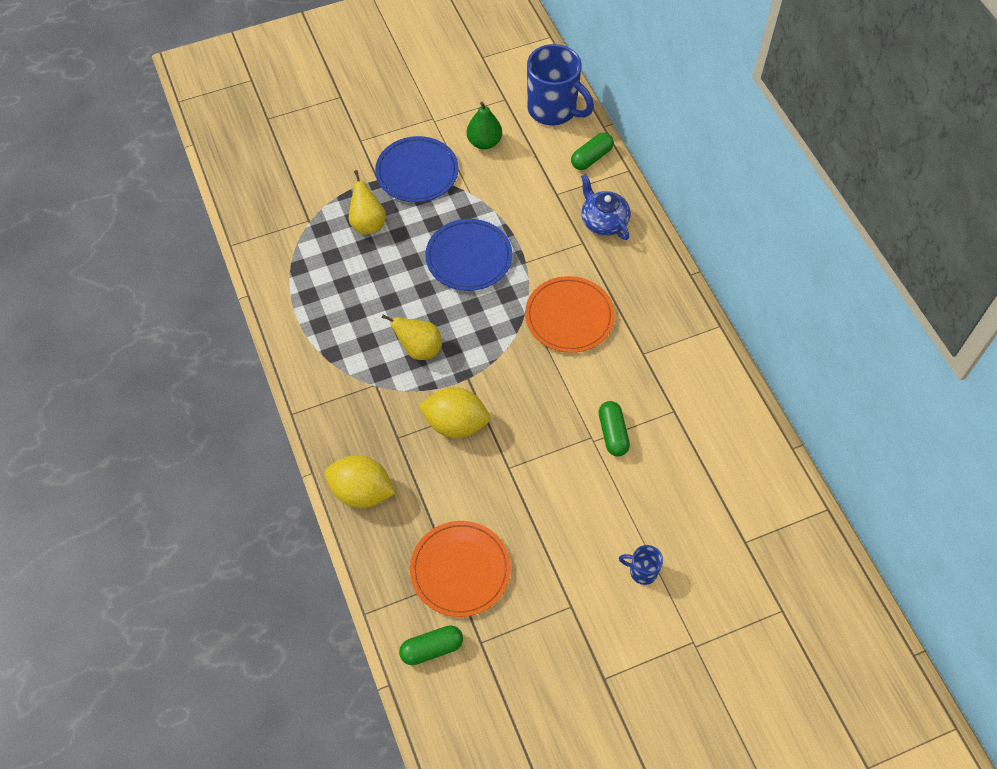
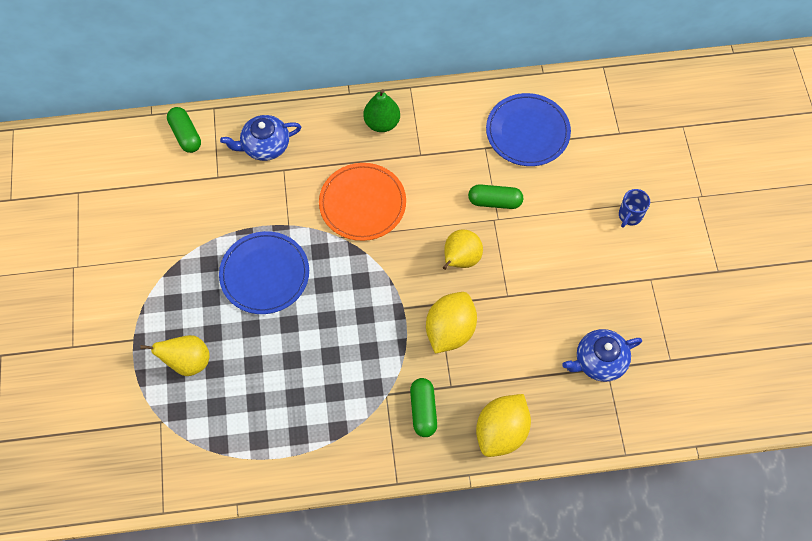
camera: 75 degrees left, 5 degrees up
(417, 172) = (139, 298): blue plate -> blue plate (527, 132)
(419, 349) = (357, 344): yellow pear -> yellow pear (460, 259)
(431, 648) = (669, 402): green capsule -> green capsule (423, 410)
(460, 570) = (599, 361): orange plate -> blue teapot
(484, 142) = (126, 225): green pear -> green pear (382, 123)
(553, 110) = (111, 152): blue mug -> none

